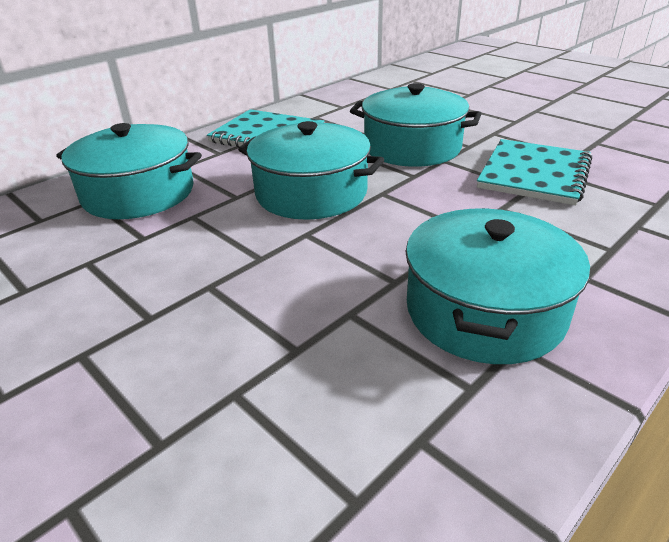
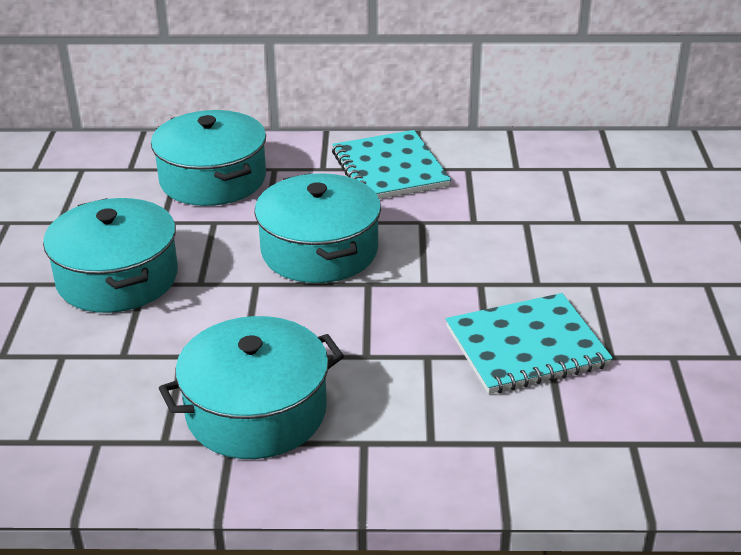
camera: 45 degrees right, 0 degrees up
(412, 147) = (482, 254): turquoise pot -> turquoise pot (117, 278)

